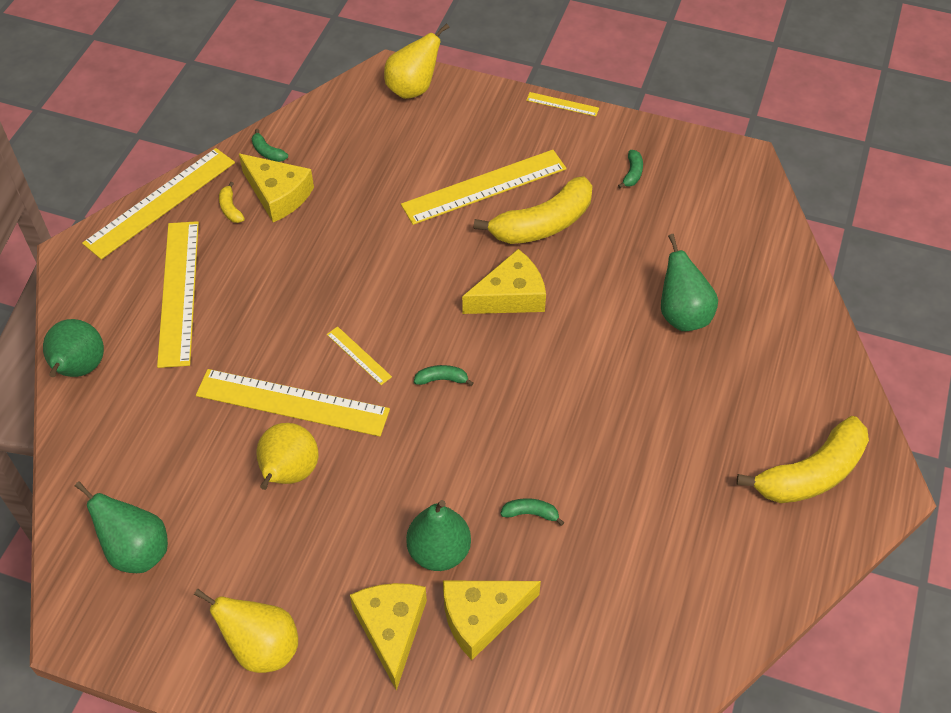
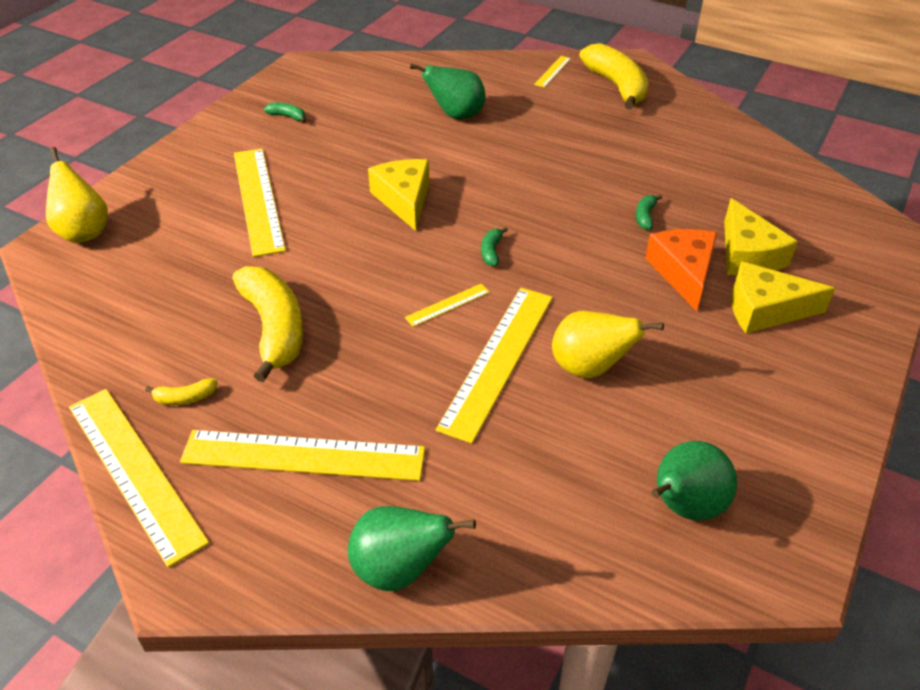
camera: 80 degrees left, 10 degrees down
(262, 648) = (794, 401): yellow pear -> none
(267, 152) = (107, 358): green banana -> none
(278, 195) = (185, 353): yellow cheese -> none
(439, 551) = (683, 272): green pear -> orange cheese
(543, 224) = (324, 171): yellow banana -> yellow banana (274, 328)
(562, 104) = (176, 141): yellow ruler -> yellow ruler (552, 71)

